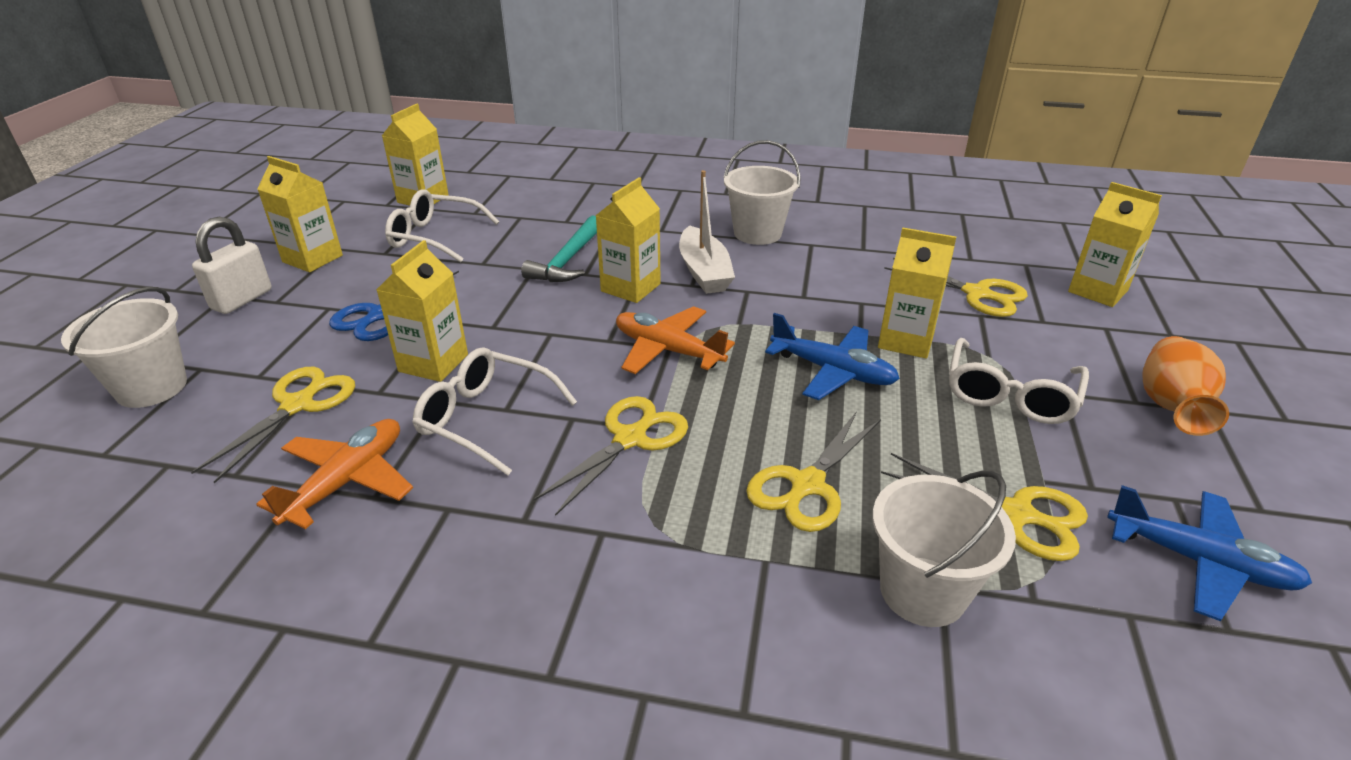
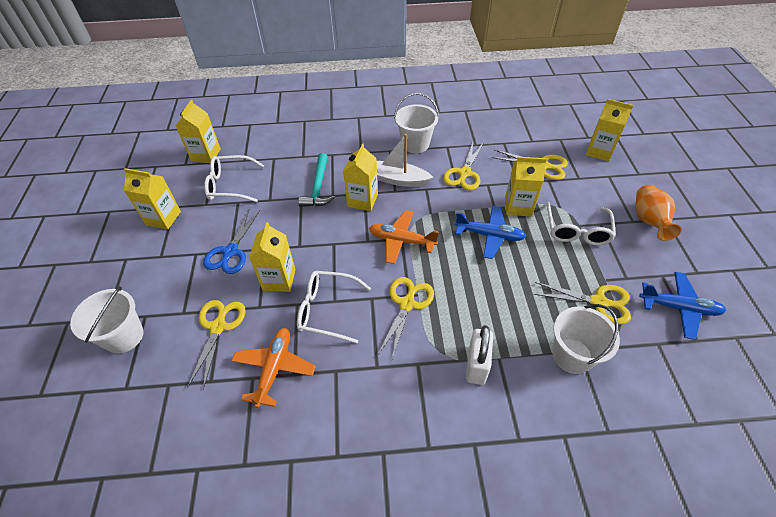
camera: 15 degrees left, 15 degrees up
(242, 299) = (138, 260): white padlock -> white padlock (476, 365)
(704, 272) = (398, 180): white boat -> white boat turned 135 degrees clockwise
(807, 485) = (502, 310): yellow scissors -> yellow scissors (464, 173)

